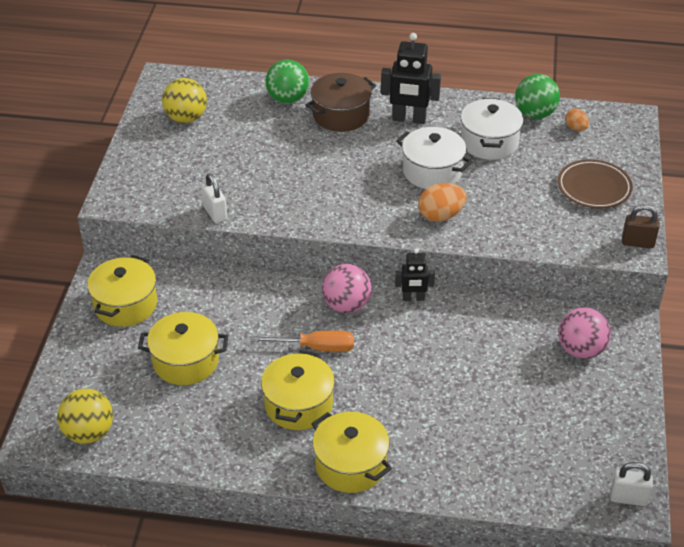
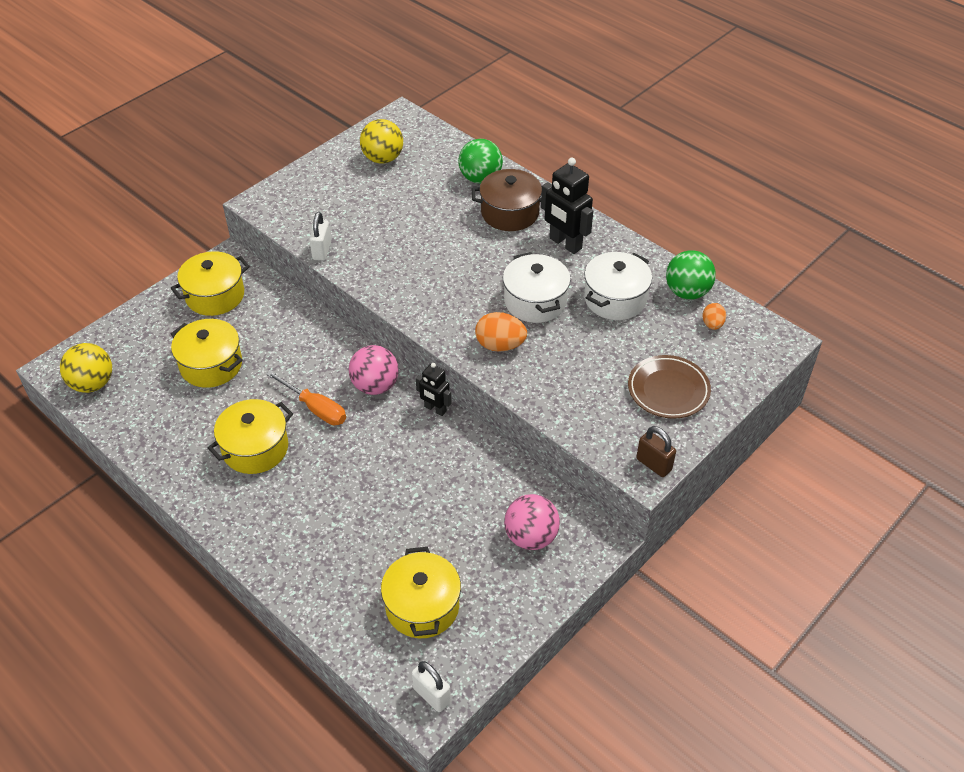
camera: 35 degrees right, 5 degrees up
(350, 465) = (242, 522): yellow pot -> yellow pot (422, 606)

